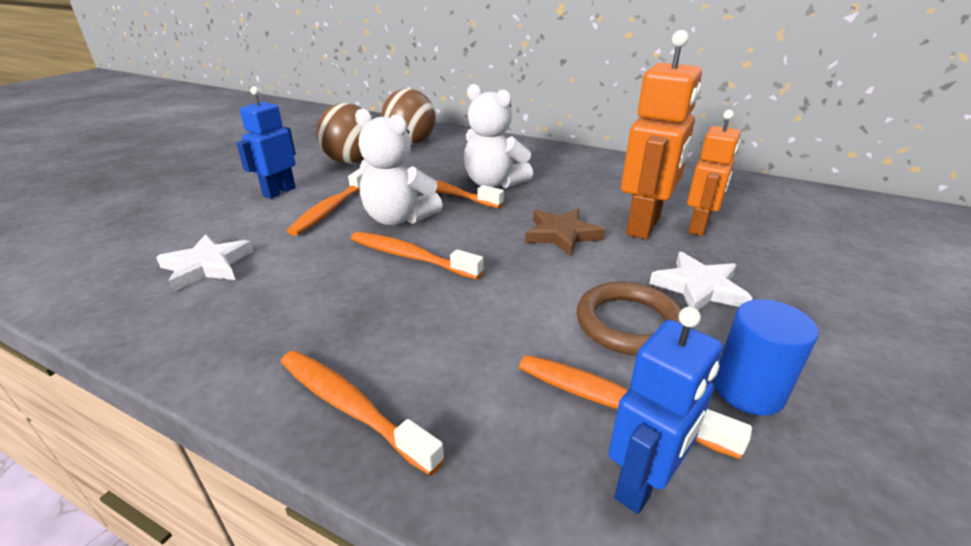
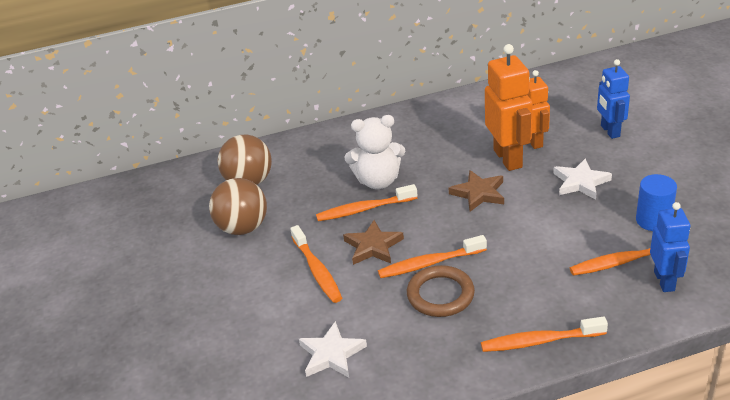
camera: 40 degrees left, 5 degrees up
(279, 192) = (251, 285): blue robot -> blue robot (609, 131)
(398, 218) = (373, 246): white teddy bear -> brown star
(628, 323) = (579, 223): brown ring -> brown ring (440, 295)

